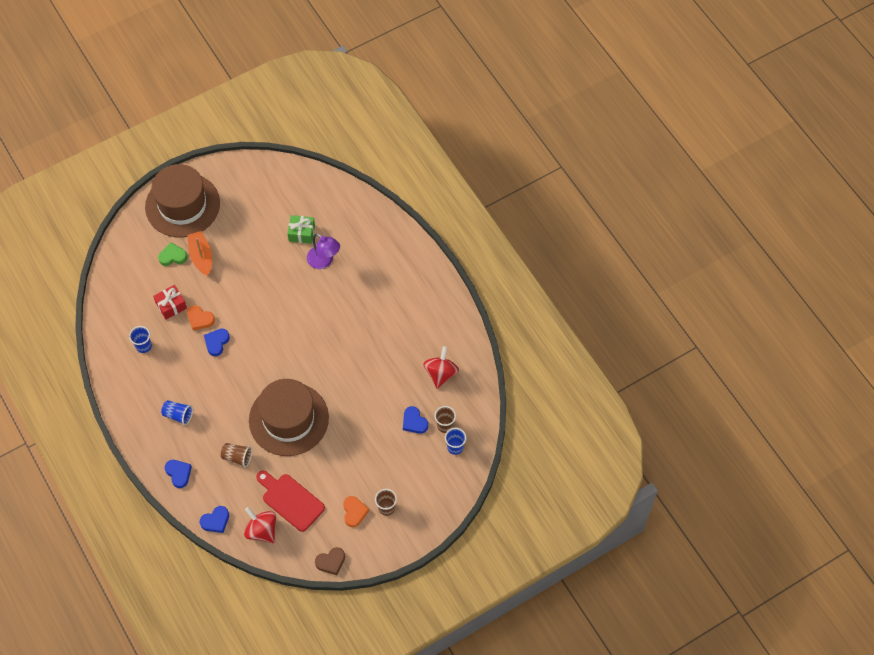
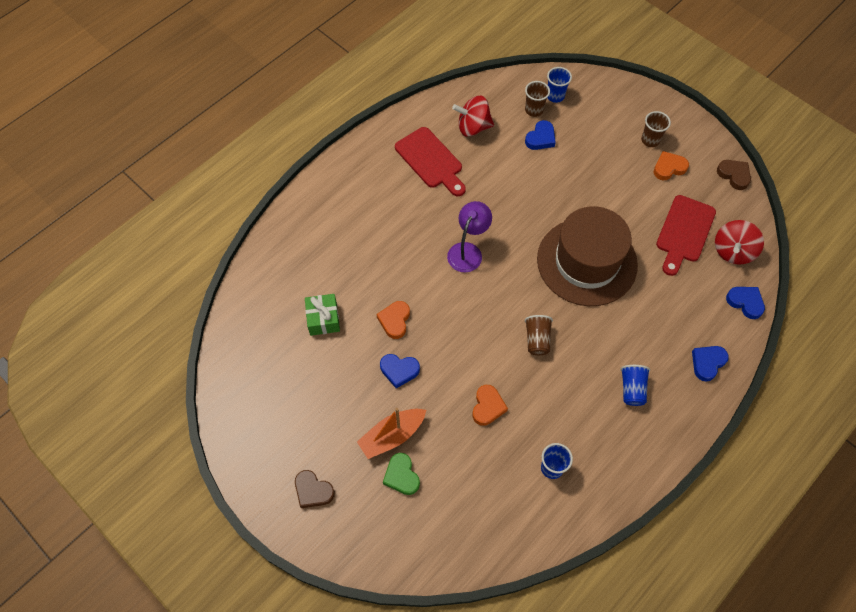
camera: 105 degrees left, 0 degrees up
(171, 305) = (479, 451): red gift -> none
(182, 205) = (313, 491): brown hat -> brown heart
(216, 342) = (514, 375): blue heart -> blue heart (399, 370)
(237, 457) = (657, 303): brown cup -> brown cup (537, 340)
(285, 277) = (395, 320): none -> orange heart
(324, 261) = (359, 281): purple lamp -> purple lamp (468, 251)
(416, 334) = (430, 161): none -> red cutting board

